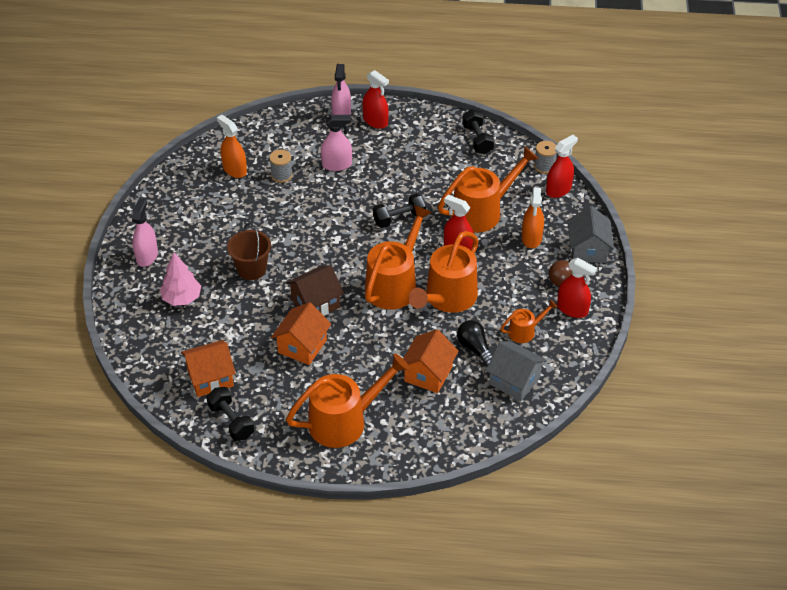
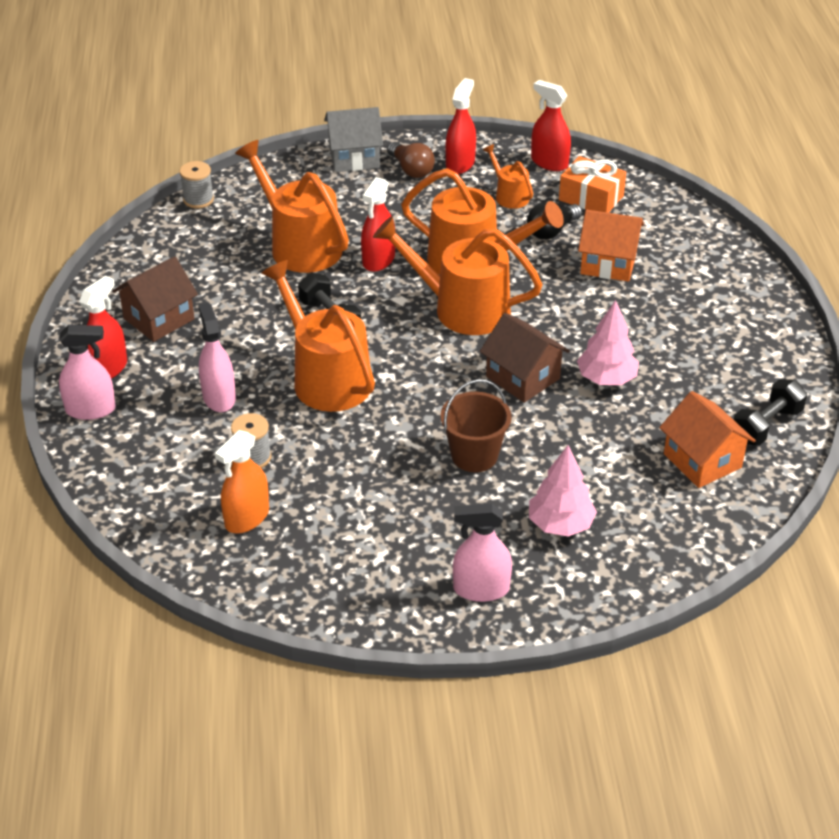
camera: 100 degrees left, 5 degrees down
(302, 346) = (606, 379): orange house -> pink tree
(344, 421) = (716, 323): orange watering can -> orange watering can (326, 378)
(417, 143) = (159, 319): none -> brown house
(477, 139) = (145, 262): black dumbbell -> none
(514, 381) = (591, 198): grey house -> orange gift
(531, 238) = (343, 201): orange spray bottle -> none
(558, 190) = (245, 185): red spray bottle -> red spray bottle (549, 162)

